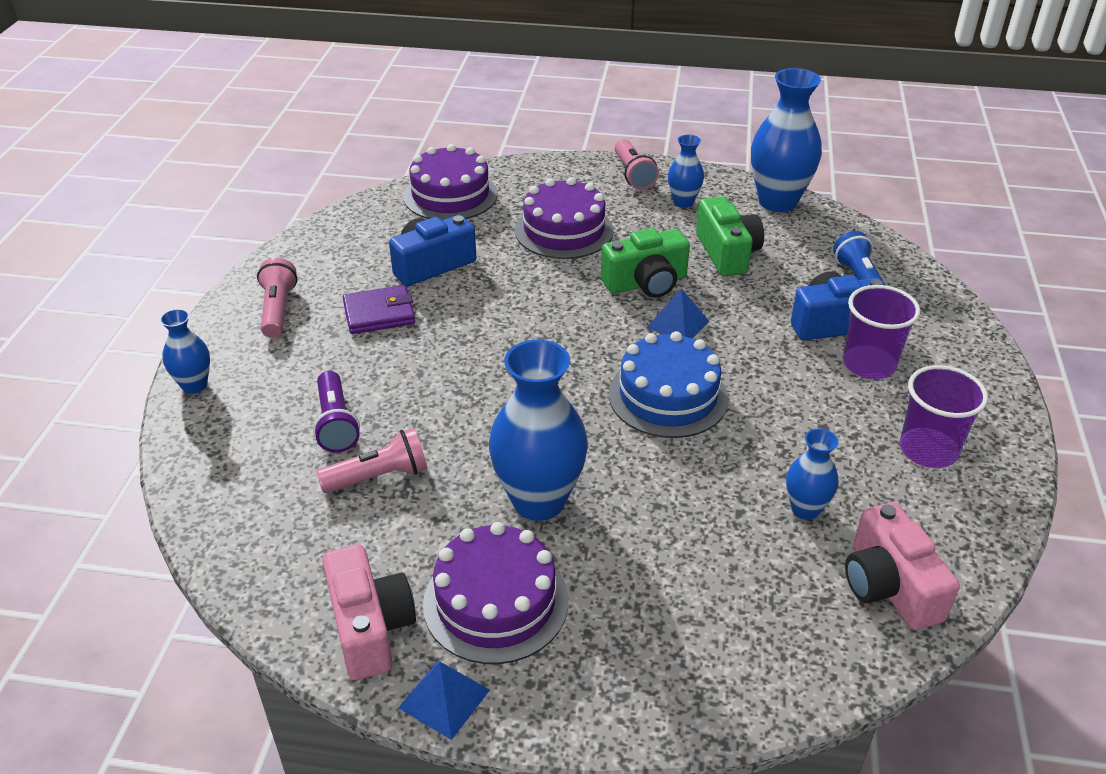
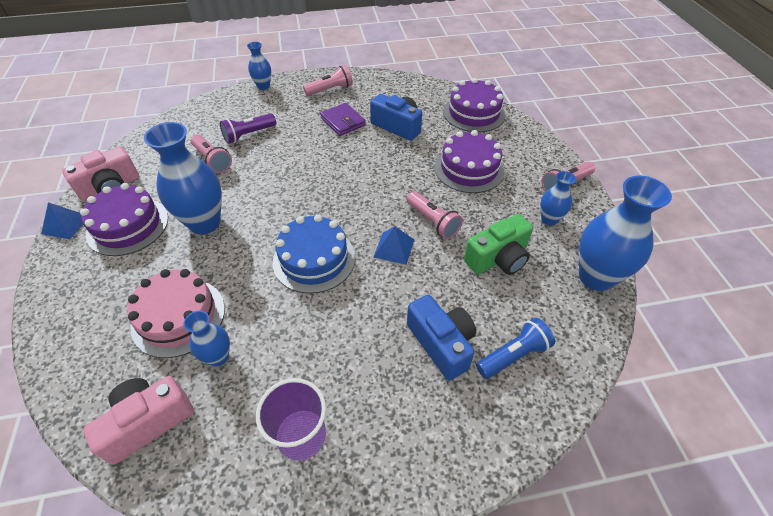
camera: 70 degrees right, 10 degrees up
(646, 283) = (433, 222): green camera -> pink flashlight
(724, 545) = (178, 317): none -> pink cake
(869, 364) = (397, 377): purple cup -> none

